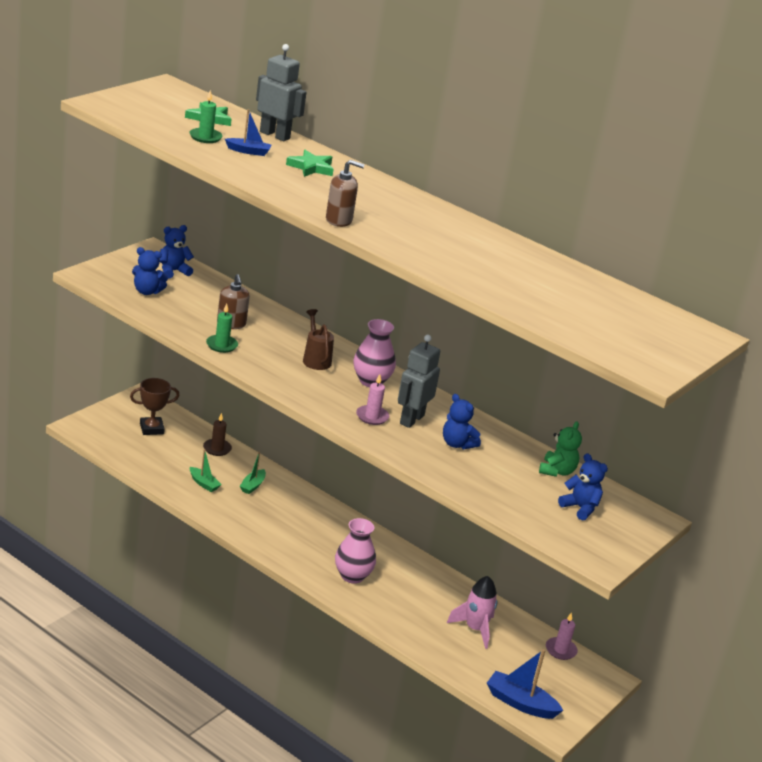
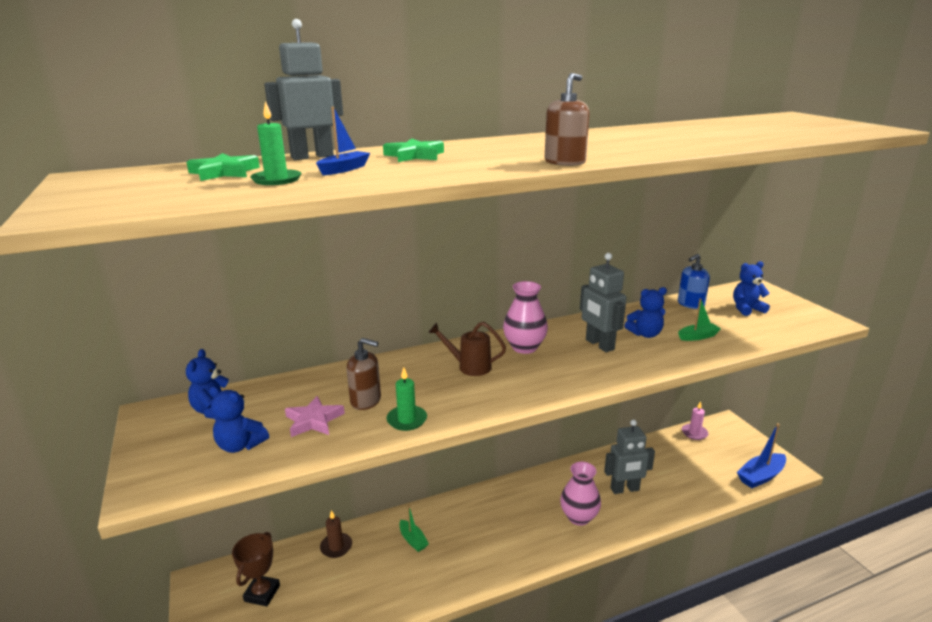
camera: 55 degrees left, 5 degrees down
(147, 291) = (240, 445): blue teddy bear -> blue teddy bear turned 75 degrees clockwise
(192, 310) = (314, 420): none -> pink star
(204, 484) = (388, 580): green boat -> green boat (698, 336)
(372, 417) = (590, 363): pink candle -> none
(416, 602) = (625, 489): none -> grey robot
(475, 629) = (665, 468): pink rocket -> none
(557, 471) = (690, 304): green teddy bear -> blue soap dispenser

